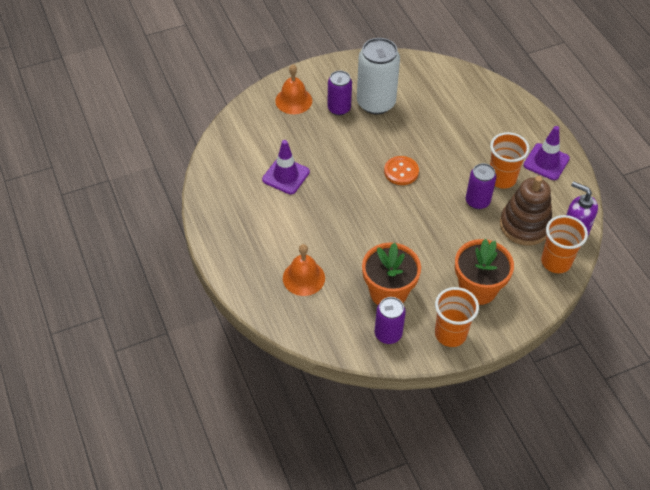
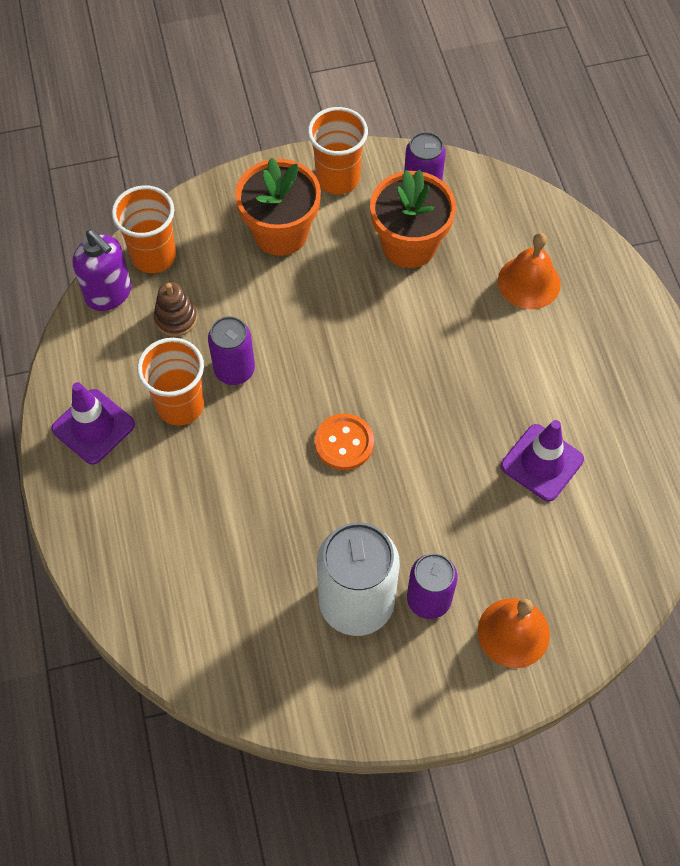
camera: 170 degrees left, 10 degrees up
(524, 225) = (176, 318): brown stacking toy -> brown stacking toy, size x0.54

